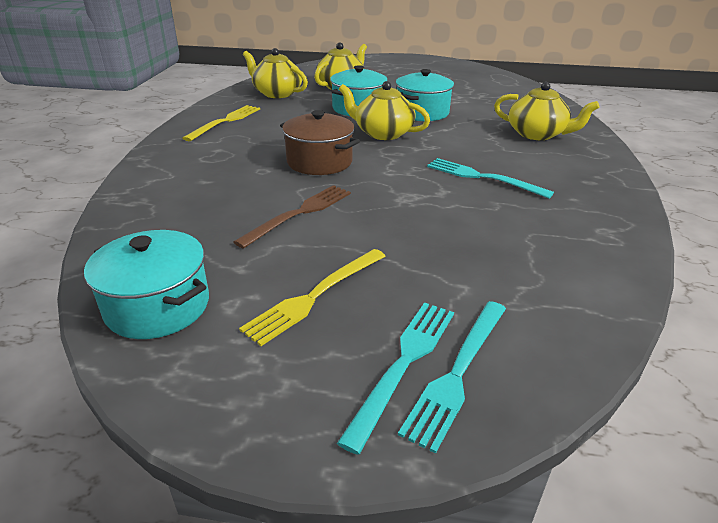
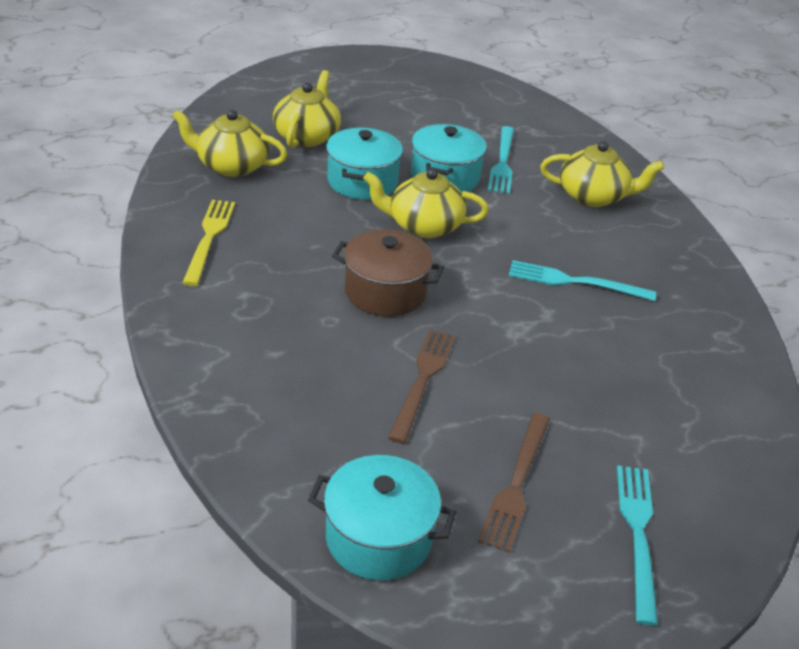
camera: 25 degrees left, 5 degrees up
(315, 296) = (516, 483): yellow fork -> brown fork
(458, 372) = (683, 529): turquoise fork -> turquoise fork (502, 162)

